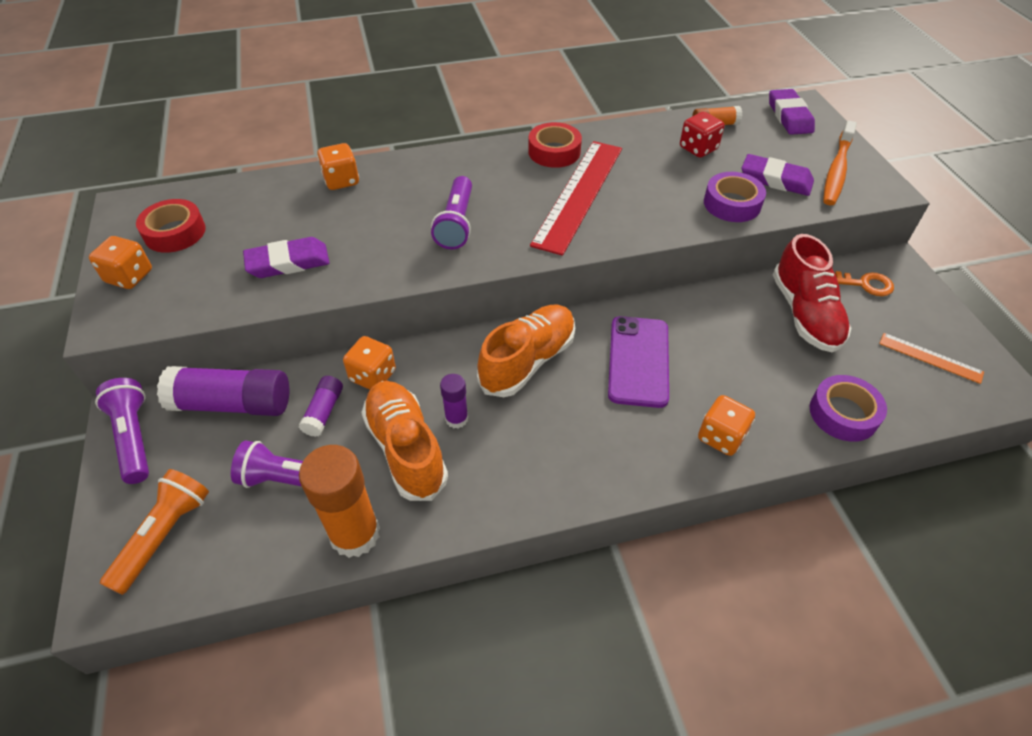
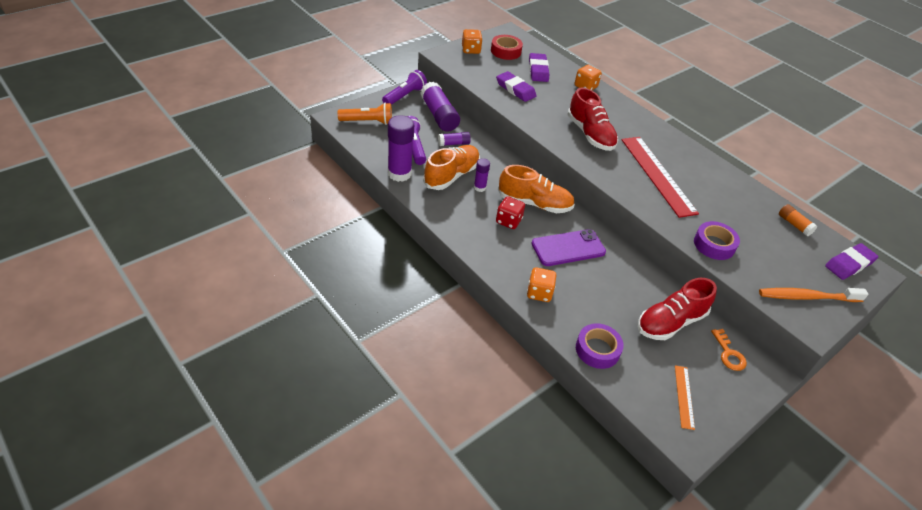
camera: 60 degrees right, 5 degrees down
(355, 534) = (399, 173): orange glue stick -> purple glue stick
(373, 376) = (484, 152): orange dice -> none
(456, 223) = (590, 134): purple flashlight -> red shoe
(554, 152) = (687, 156): red tape -> none
(579, 194) = (657, 175): red ruler -> red ruler turned 75 degrees clockwise
(698, 148) = (757, 220): red dice -> red dice (508, 221)
(775, 180) = (762, 264): purple eraser -> purple eraser (538, 70)

